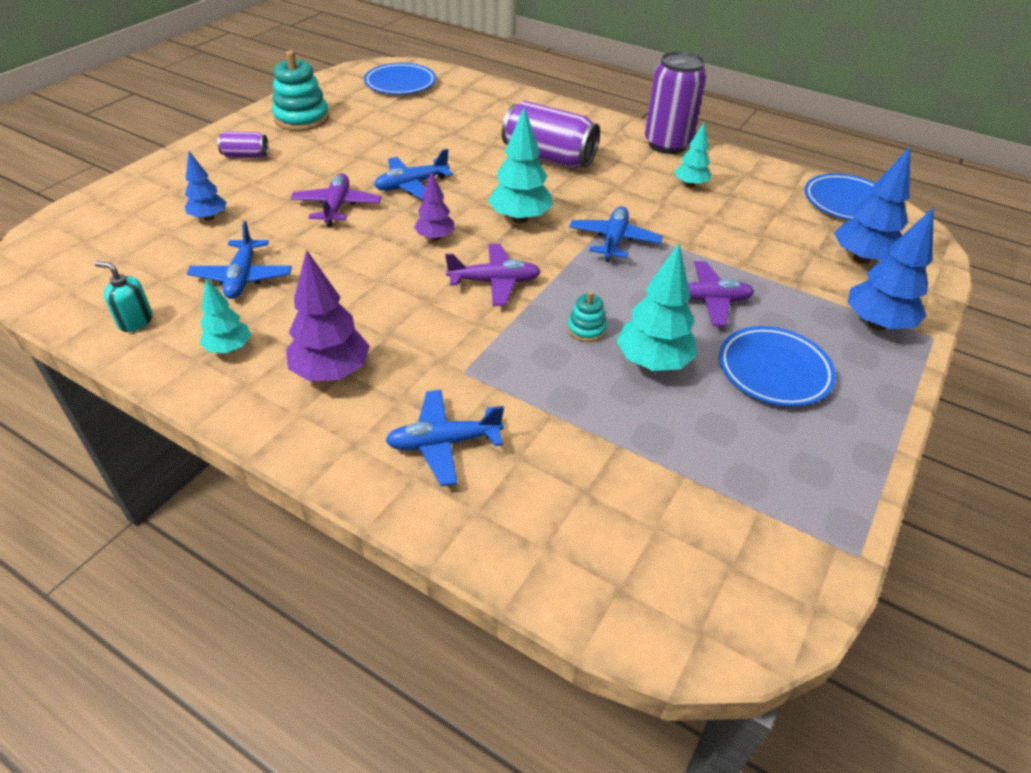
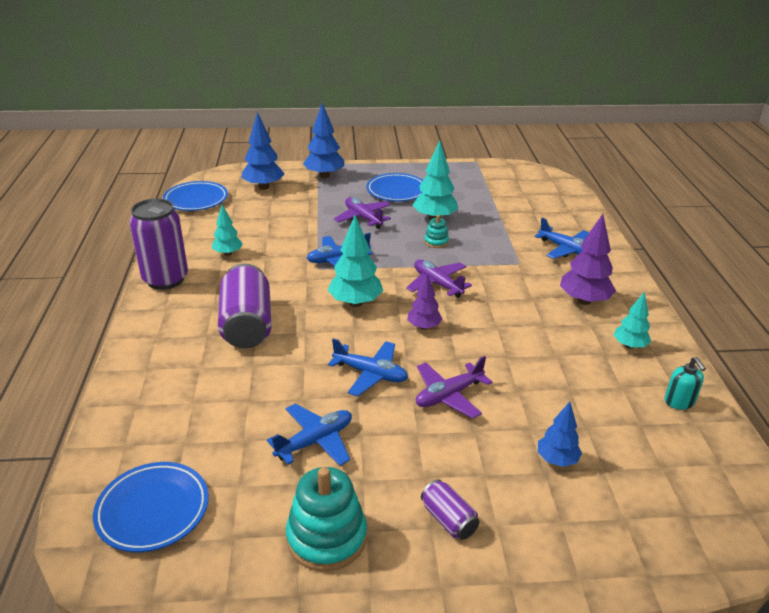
camera: 125 degrees left, 10 degrees down
(242, 277) = (580, 385): blue plane -> blue plane (315, 441)

